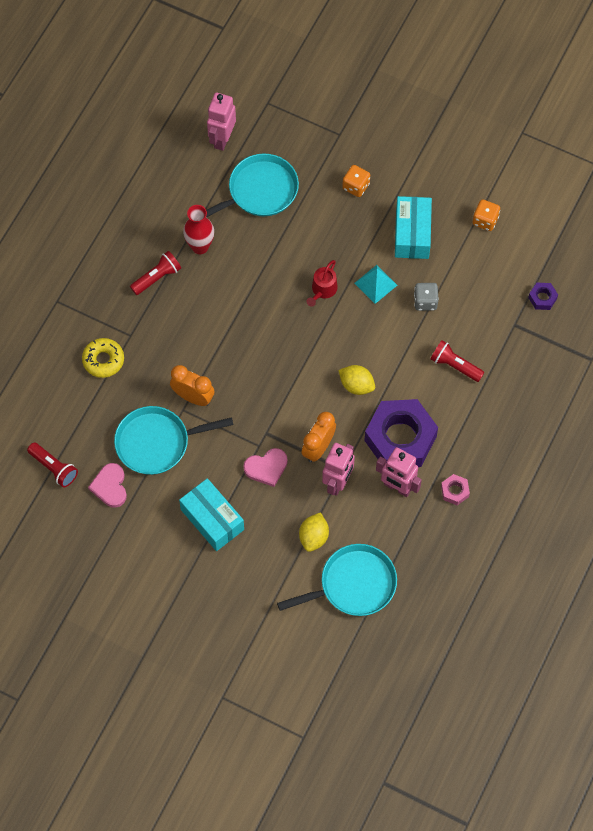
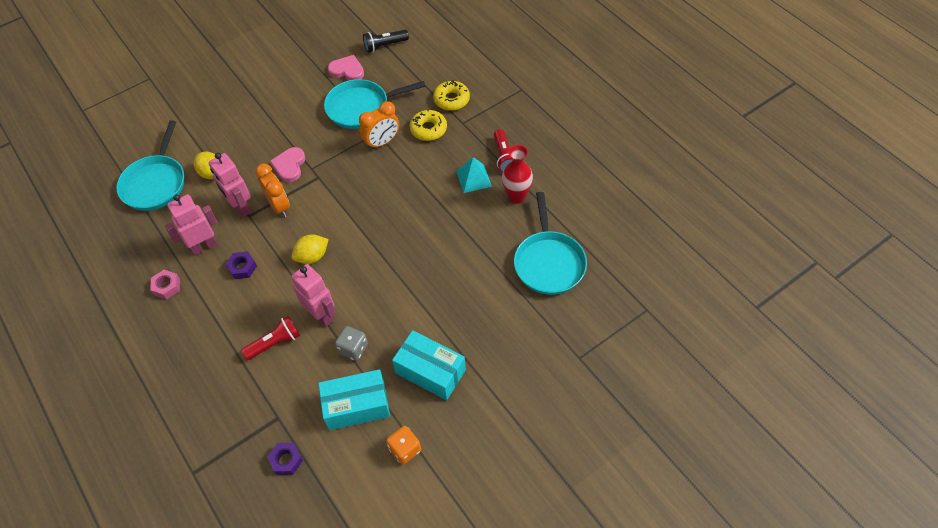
camera: 120 degrees right, 10 degrees down
(54, 468) = (384, 46): red flashlight -> black flashlight
(154, 362) = (428, 129): none -> yellow donut
(156, 443) = (361, 107): turquoise pan -> turquoise pan turned 120 degrees counterclockwise
(212, 519) = (276, 118): turquoise box -> turquoise box (357, 406)
(222, 139) = (621, 255): pink robot -> pink robot (321, 315)
(323, 290) = (418, 270): red watering can -> none
(356, 186) = (511, 345): orange dice -> none
(375, 284) = (397, 315): turquoise pyramid -> turquoise pyramid (473, 178)
(400, 438) = (242, 267): purple nut -> purple nut, size x0.41

